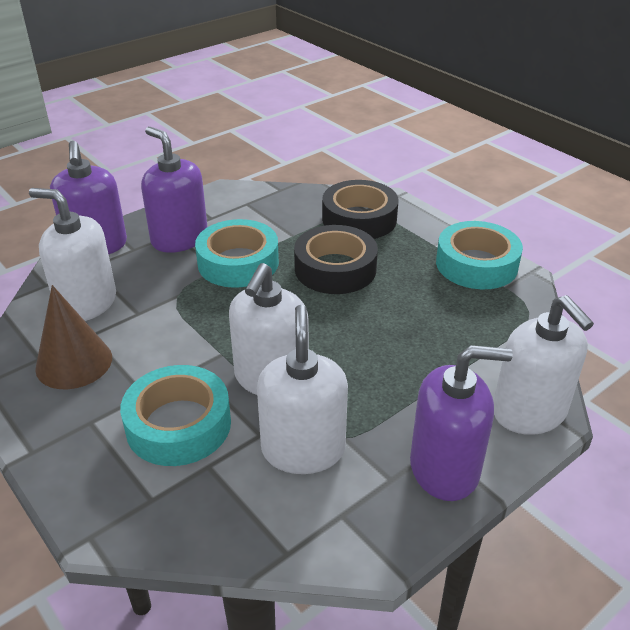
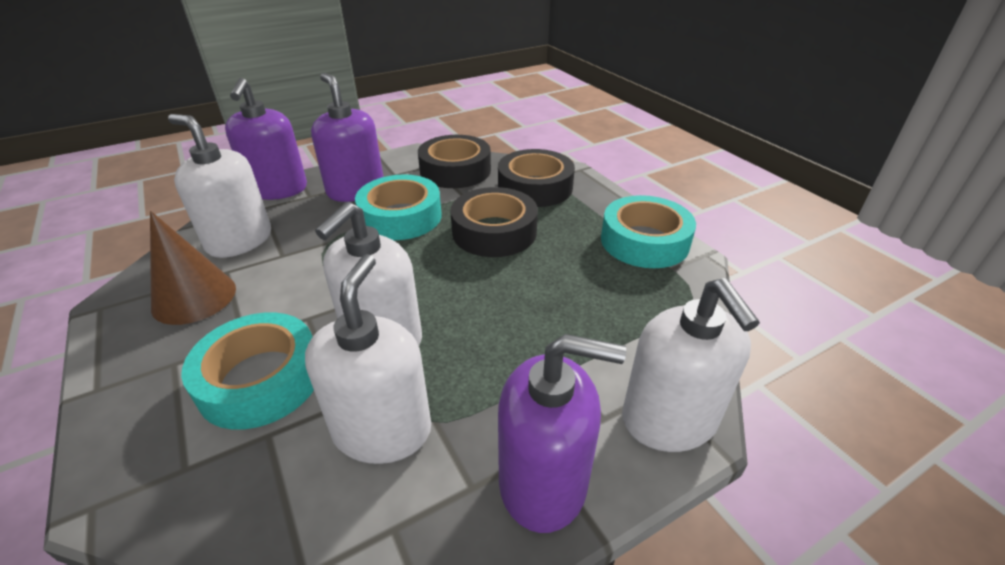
camera: 10 degrees right, 0 degrees up
(273, 208) = (455, 170): none -> black tape

